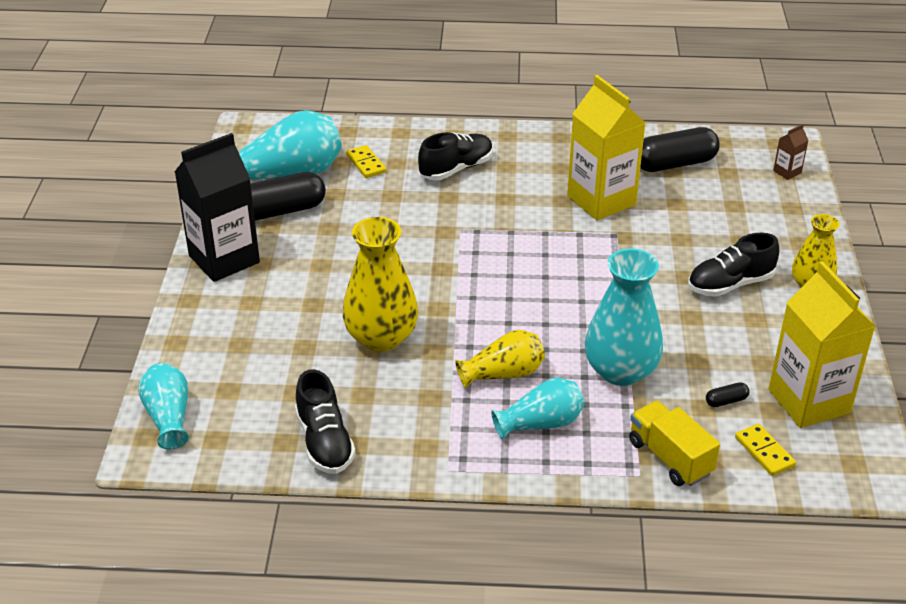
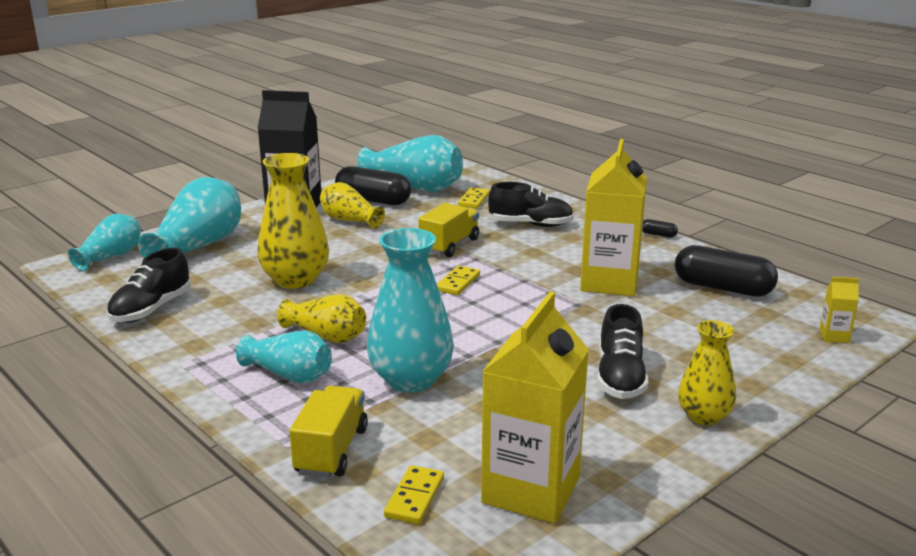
camera: 45 degrees right, 15 degrees down
(227, 355) = (198, 246): none -> turquoise vase
(304, 247) = (350, 220): none -> yellow vase
(434, 228) = (449, 245): none -> yellow truck
(505, 264) = (458, 283): none -> yellow domino
(726, 401) = (455, 445): black capsule -> black capsule (658, 235)
(730, 284) = (620, 377): black shoe -> black shoe turned 105 degrees counterclockwise
(787, 172) = (834, 336): brown carton -> yellow carton

